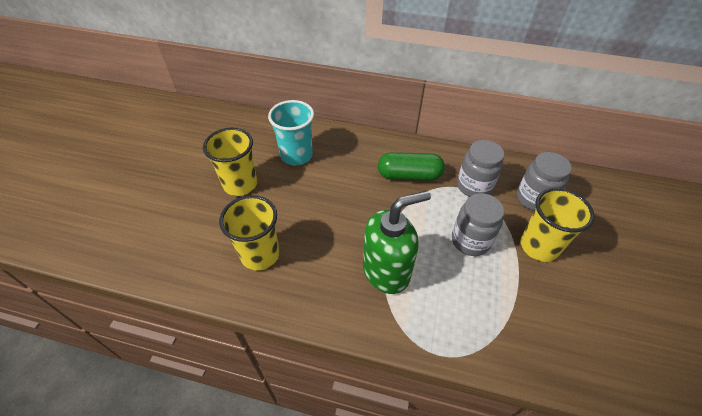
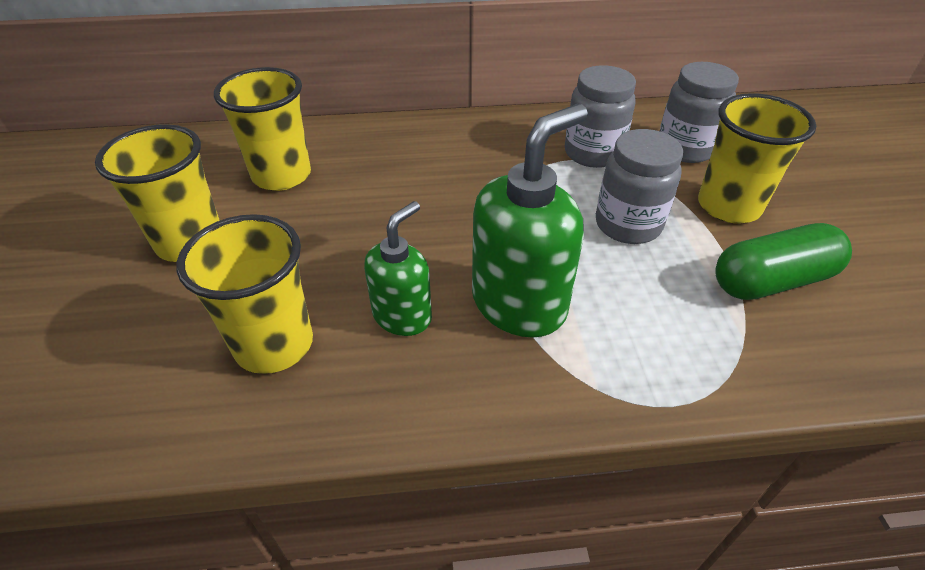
camera: 20 degrees left, 5 degrees down
(296, 155) = (282, 175): turquoise cup -> yellow cup
(325, 258) = (402, 316): none -> green soap dispenser
(409, 175) = (487, 161): green capsule -> green capsule (771, 281)

